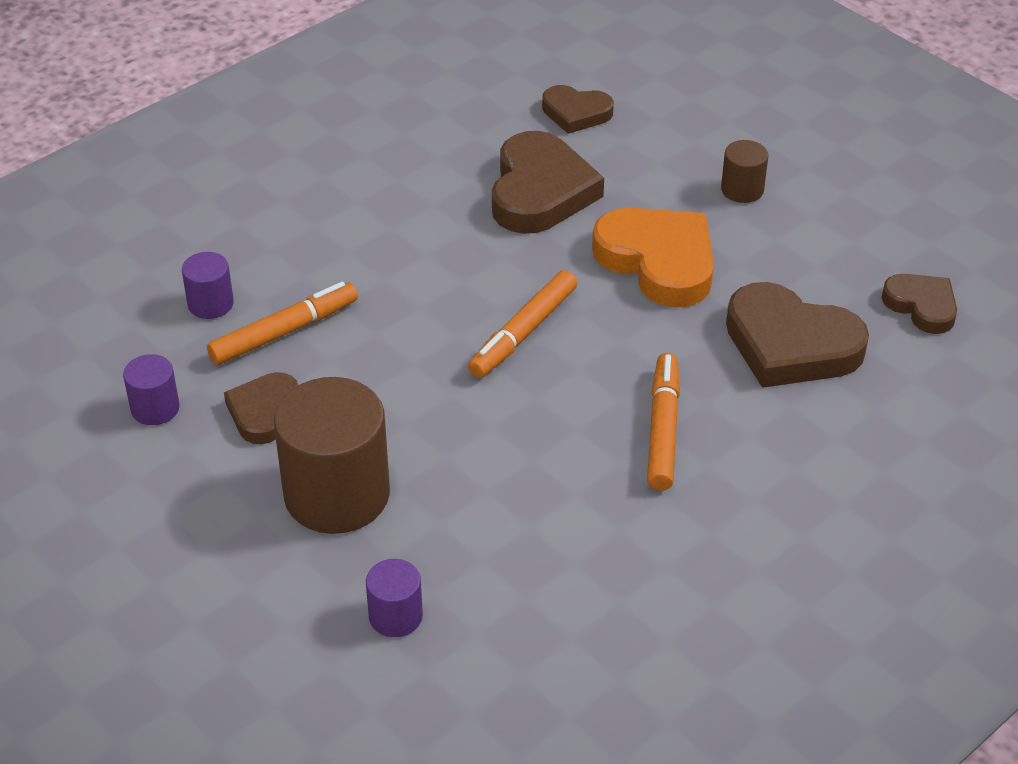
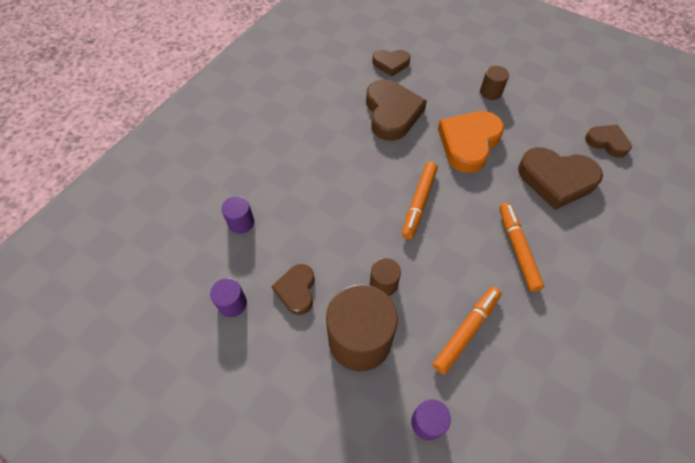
camera: 15 degrees left, 15 degrees up
(284, 332) = (289, 232): orange marker -> orange marker (466, 331)
(409, 431) = (383, 284): none -> brown cylinder
(658, 261) = (469, 143): orange heart -> orange heart turned 90 degrees counterclockwise

